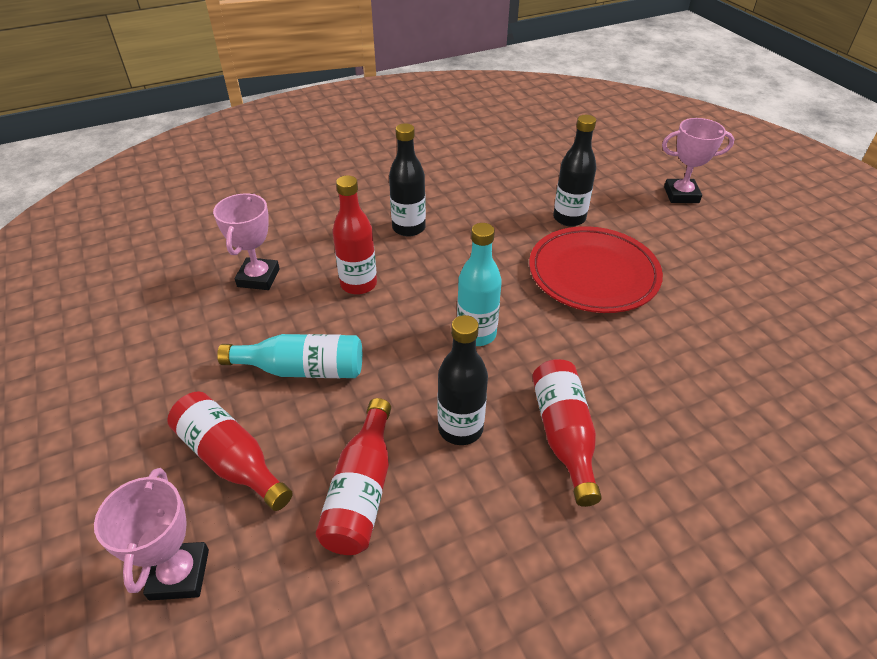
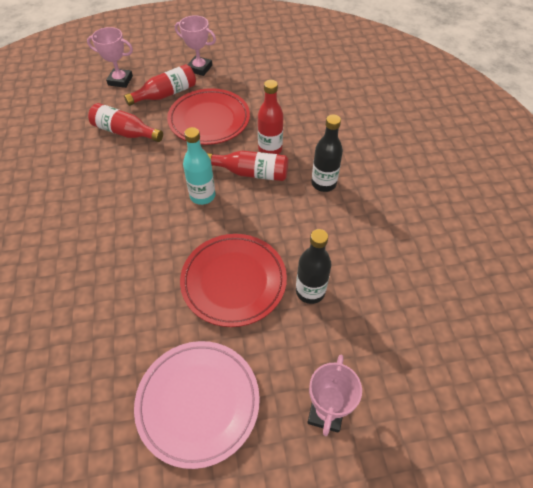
camera: 105 degrees right, 10 degrees up
(258, 278) = (291, 108): pink trophy -> pink trophy (199, 68)
(302, 369) = (209, 120): turquoise bottle -> red plate
(460, 428) = (139, 173): black bottle -> none
(563, 435) = (110, 215): red bottle -> red bottle (251, 173)
(741, 269) = (198, 403): none -> pink plate

